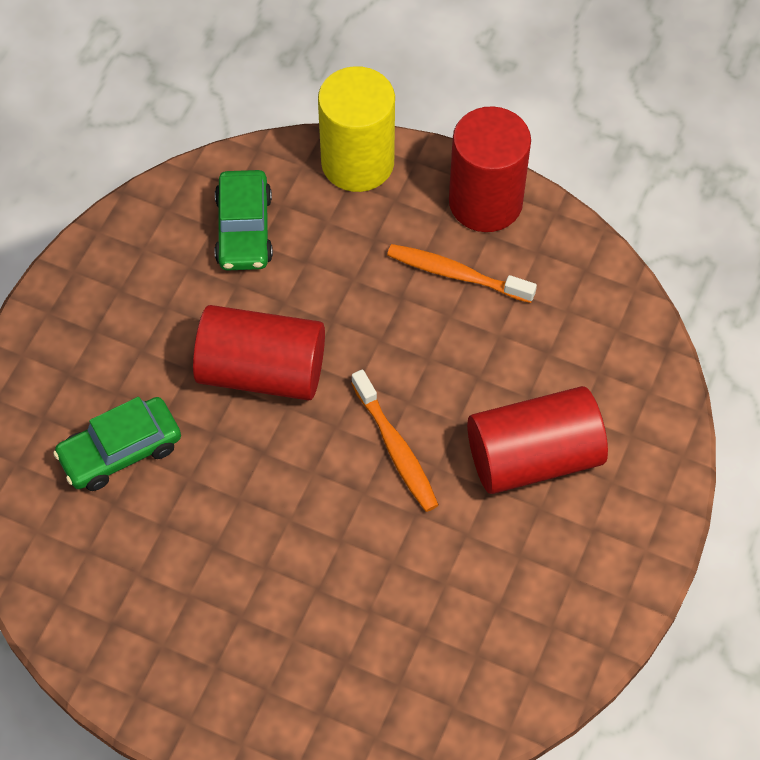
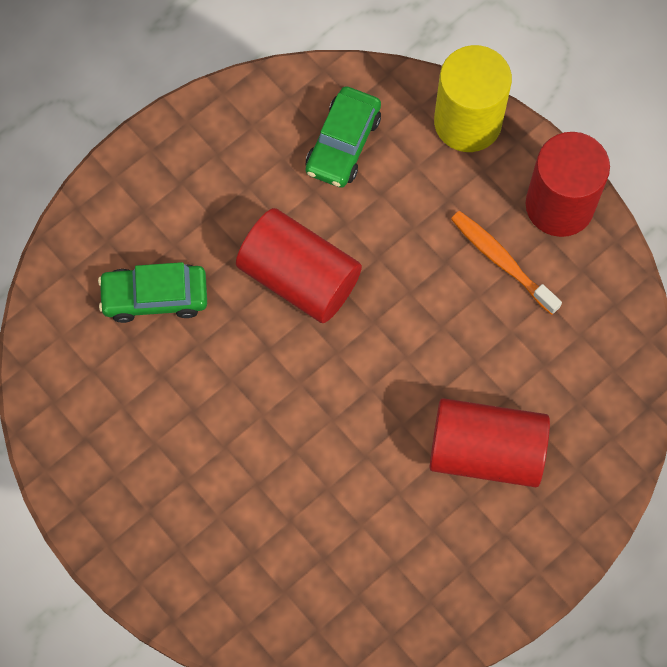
camera: 25 degrees right, 10 degrees up
(396, 448) = (376, 393): orange toothbrush -> none

